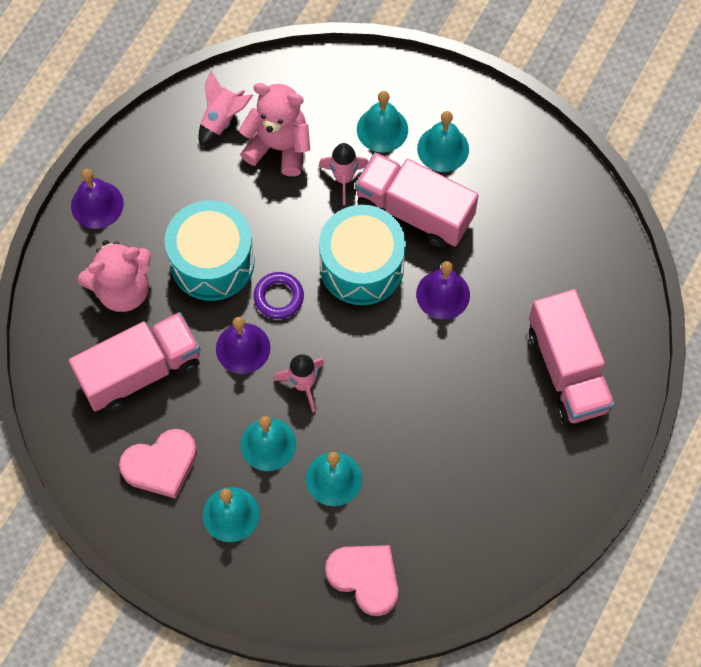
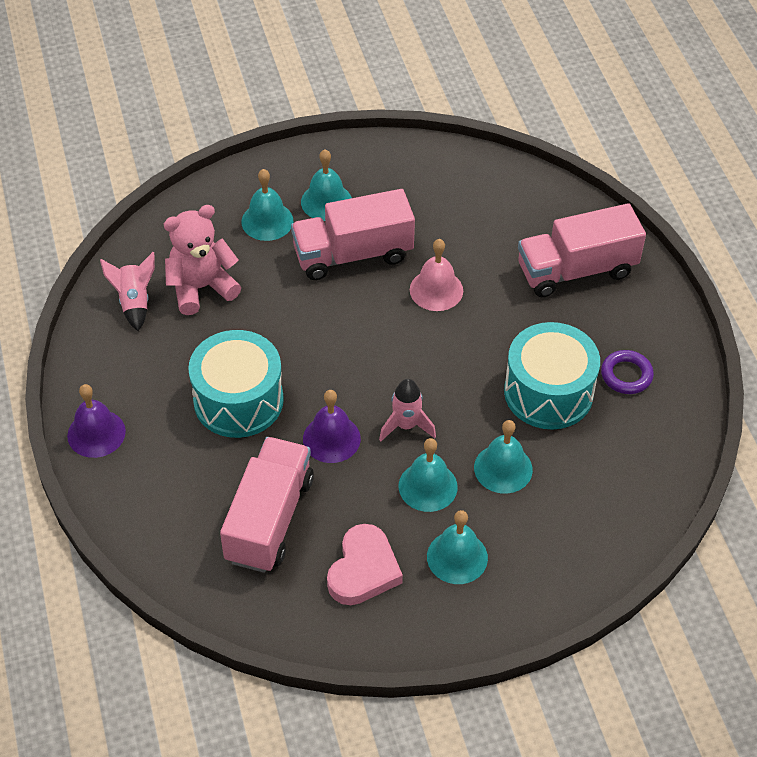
camera: 45 degrees left, 15 degrees down
(123, 290) = (188, 475): pink teddy bear -> none
(278, 297) = (318, 384): purple ring -> purple ring (626, 375)
(344, 178) = (276, 272): pink rocket -> none
(361, 266) = (356, 317): turquoise drum -> turquoise drum (548, 392)
(365, 578) = (604, 513): pink heart -> none
(443, 294) = (436, 290): purple bell -> pink bell
(567, 370) = (576, 270): pink truck -> pink truck turned 135 degrees clockwise

